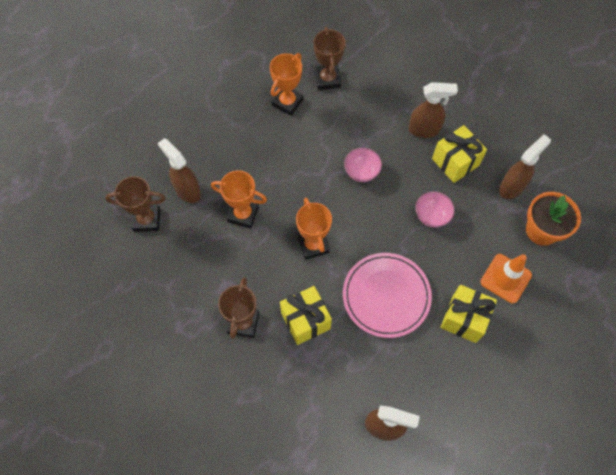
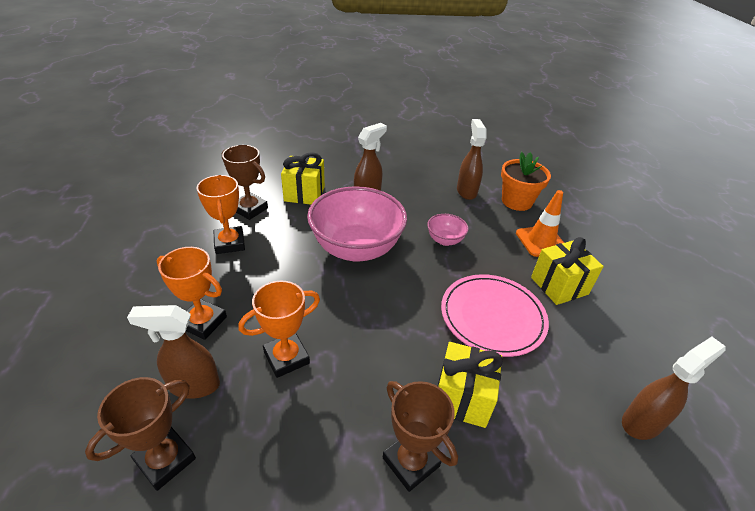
camera: 50 degrees left, 25 degrees down
(313, 245) = (386, 328): orange trophy -> orange trophy (203, 322)
(361, 172) = (356, 248): pink bowl -> pink bowl, size x2.25
(455, 162) = (414, 200): yellow gift -> yellow gift (304, 194)

